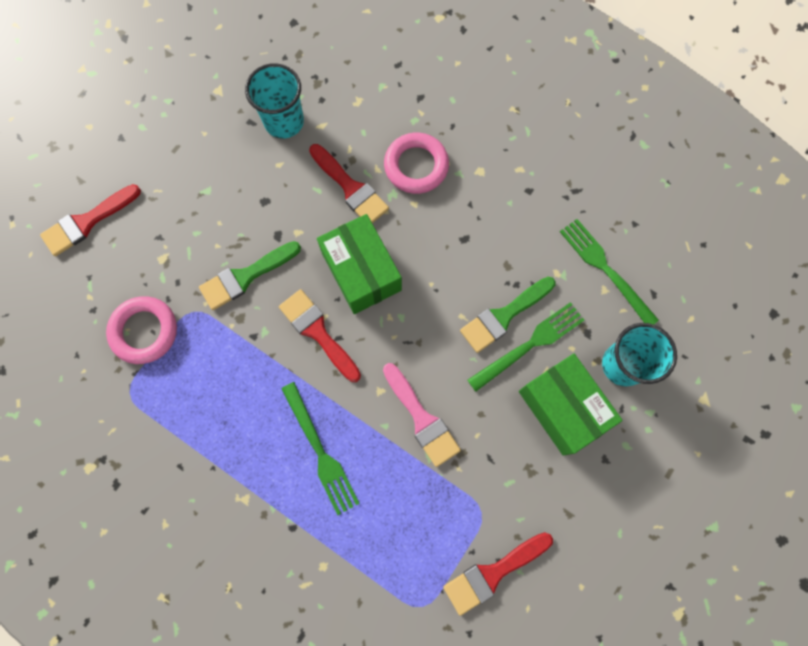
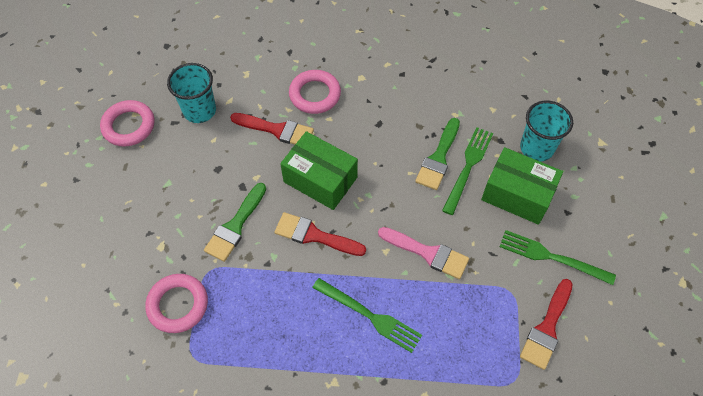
camera: 30 degrees left, 15 degrees down
(87, 222) = (82, 251): red brush -> none
(203, 102) = (129, 126): none -> pink ring
(604, 268) = (484, 96): green fork -> green fork (550, 257)

